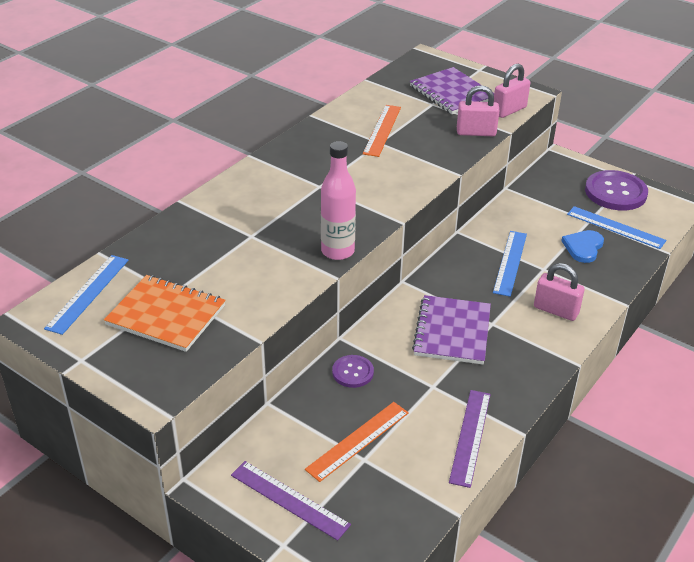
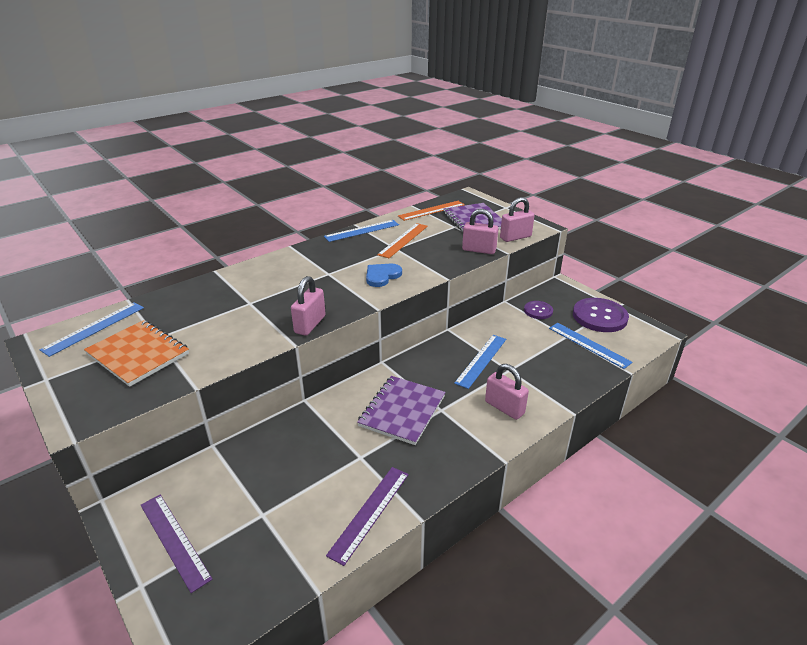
camera: 15 degrees right, 5 degrees down
(325, 123) = (362, 230): none -> blue ruler
(337, 251) = (310, 324): pink bottle -> pink padlock
(353, 372) = (298, 431): purple button -> purple button (538, 311)
(358, 440) = (267, 495): orange ruler -> orange ruler (431, 210)
(583, 247) = (552, 357): blue heart -> blue heart (382, 276)

